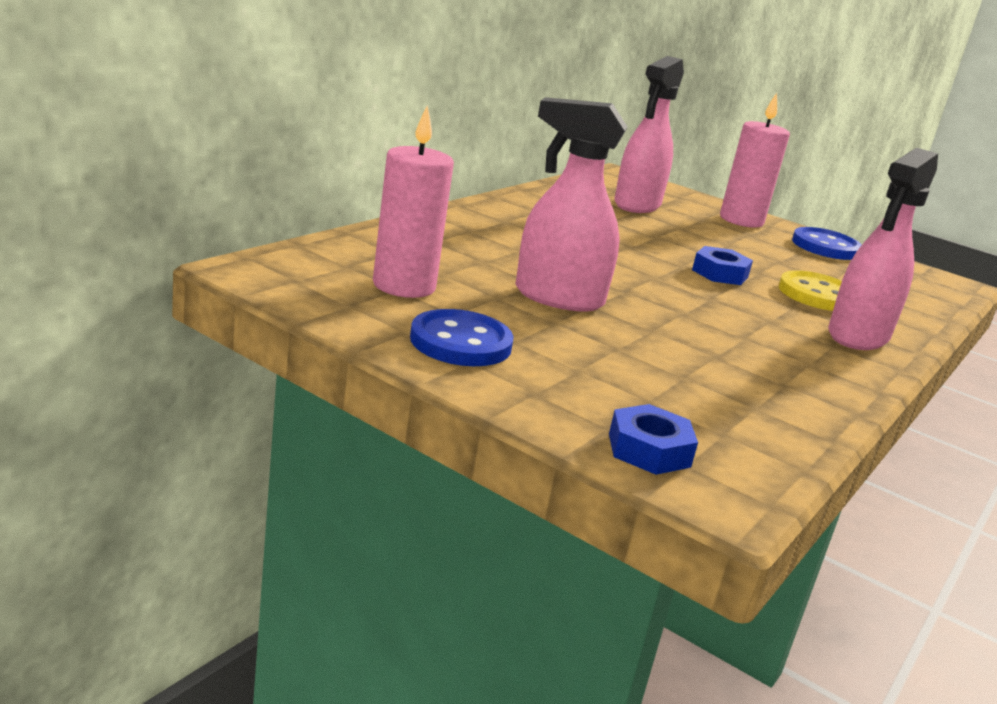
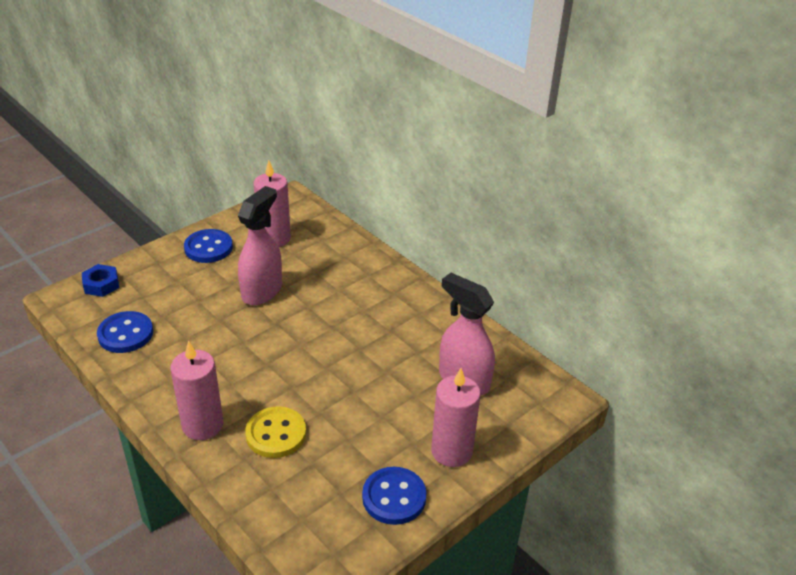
camera: 105 degrees right, 15 degrees up
(720, 273) = (311, 385): blue nut -> none
(757, 407) = (125, 334): none -> blue button
(857, 337) = (202, 425): pink spray bottle -> pink candle

